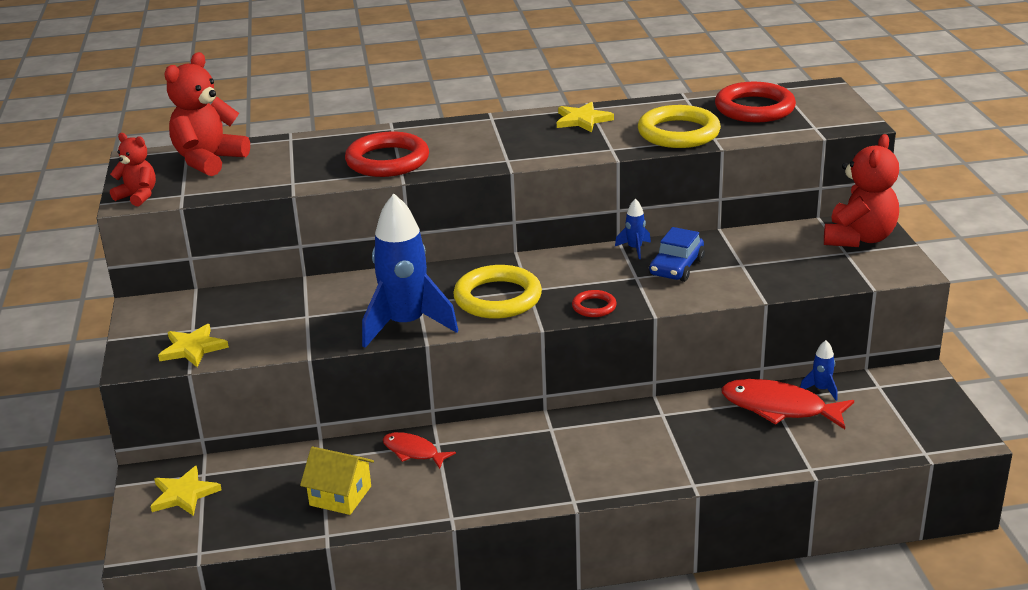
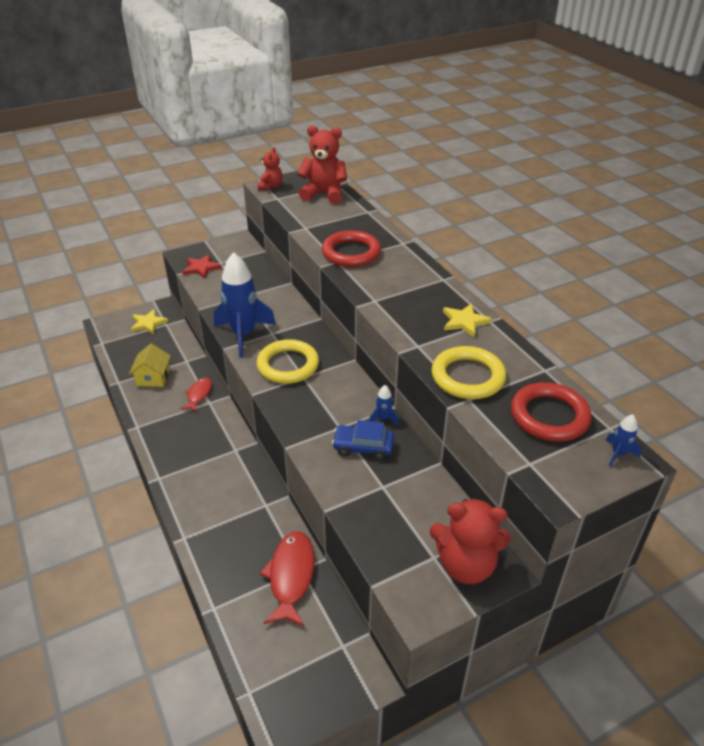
camera: 70 degrees right, 10 degrees up
(193, 348) = (201, 268): yellow star -> red star
(594, 307) = (289, 413): red ring -> none
(821, 390) = (325, 602): blue rocket -> blue rocket (618, 454)

